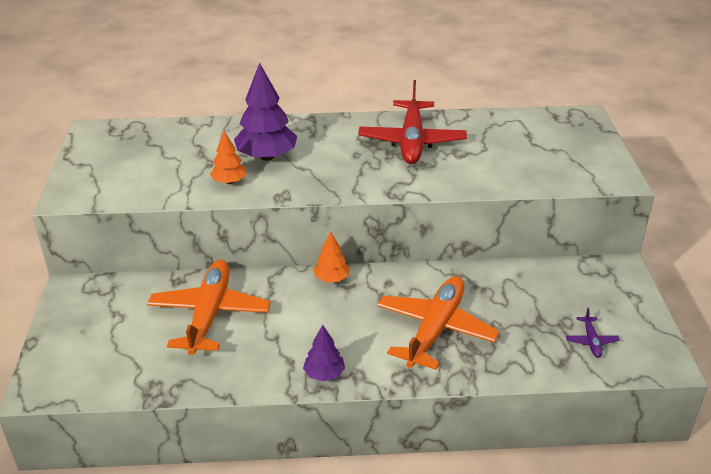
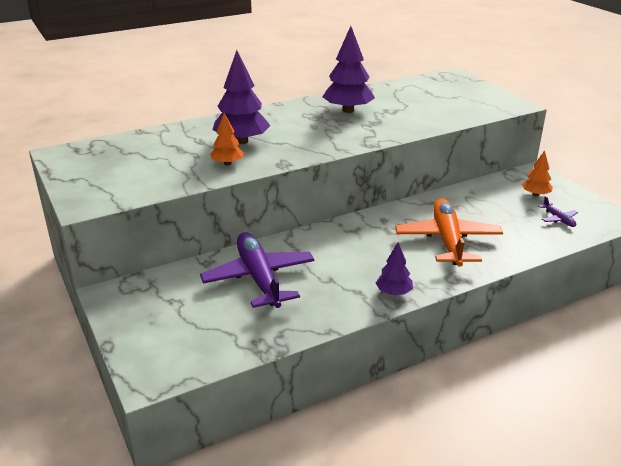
camera: 25 degrees left, 5 degrees down
(209, 314) = (259, 278): orange plane -> purple plane
(331, 279) = (337, 228): orange tree -> orange tree (535, 194)
(412, 141) = (348, 110): red plane -> purple tree

